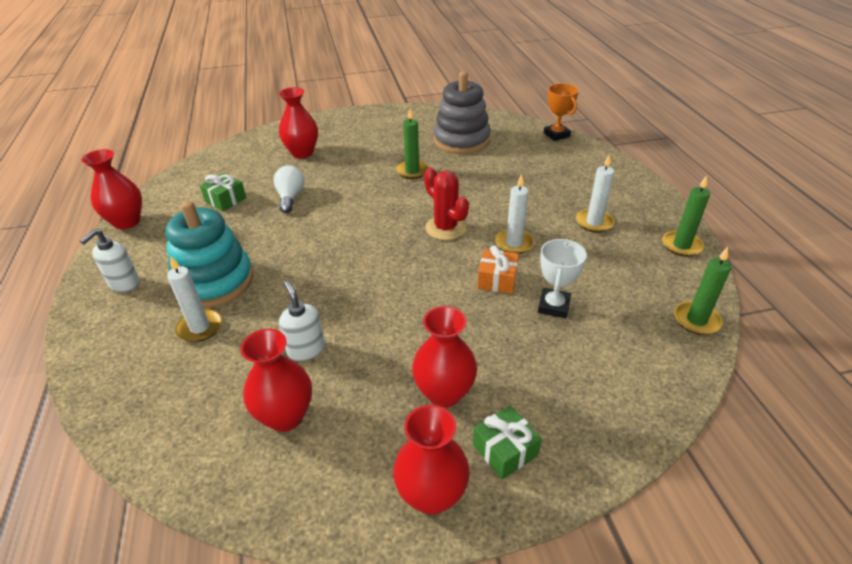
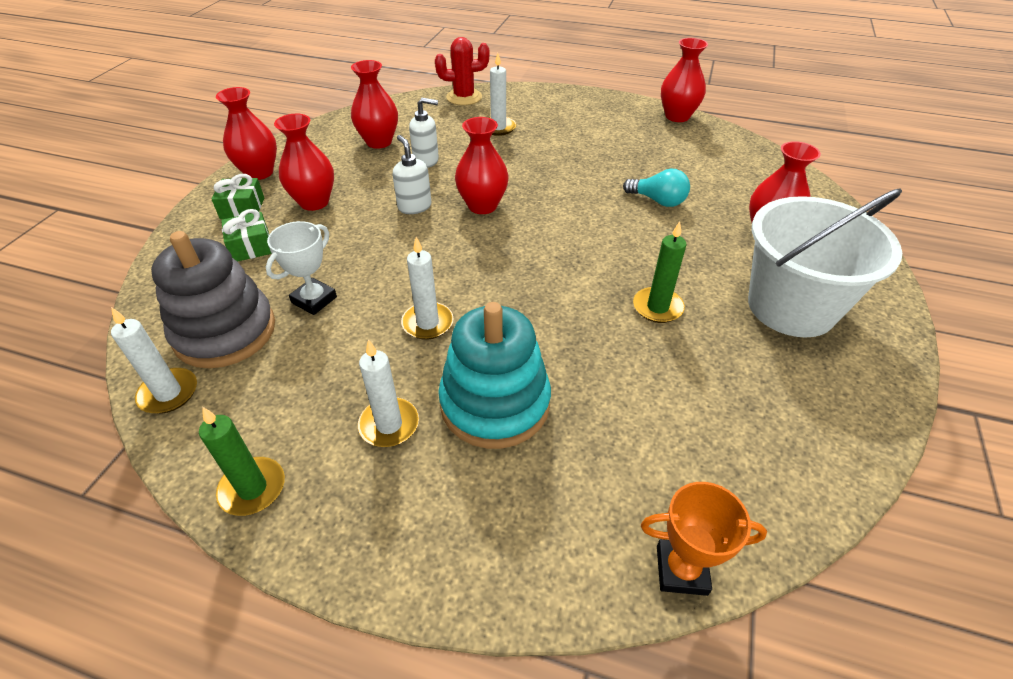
camera: 120 degrees right, 5 degrees up
(124, 284) = (582, 108): white soap dispenser -> white soap dispenser (414, 206)
(214, 282) = (548, 140): turquoise stacking toy -> turquoise stacking toy (495, 403)
(225, 200) = (682, 165): green gift -> green gift (251, 247)
(290, 197) = (658, 201): white light bulb -> turquoise light bulb
(361, 276) = (482, 206): none -> red vase
(372, 137) = (791, 307): none -> white bucket
(445, 228) = (505, 284): red cactus -> red cactus (464, 97)
(461, 140) = (729, 403): grey stacking toy -> grey stacking toy (225, 332)
(497, 280) = (388, 282): orange gift -> none
(553, 306) = (314, 300): white trophy -> white trophy turned 75 degrees clockwise
(696, 320) = (168, 393): green candle -> white candle

